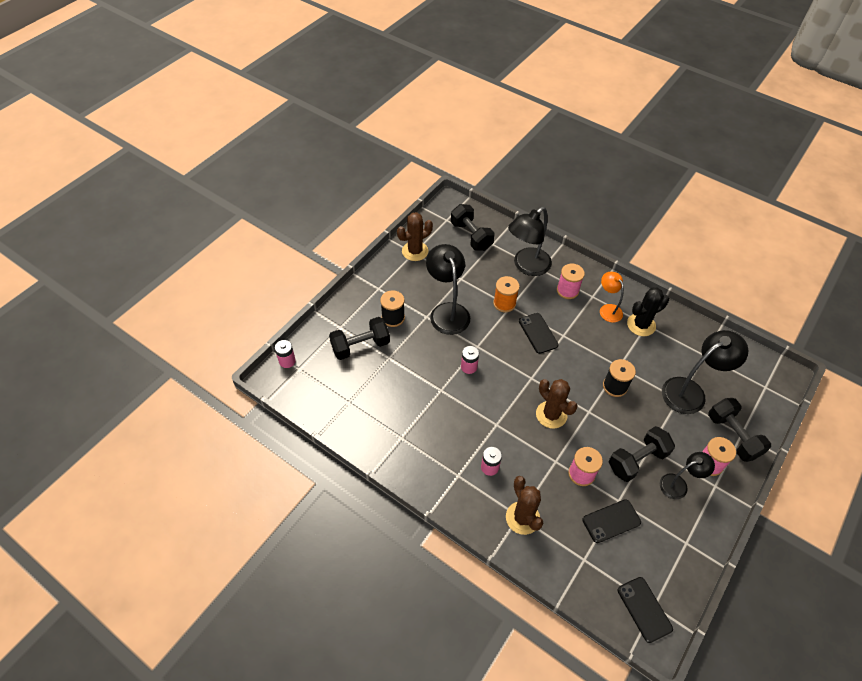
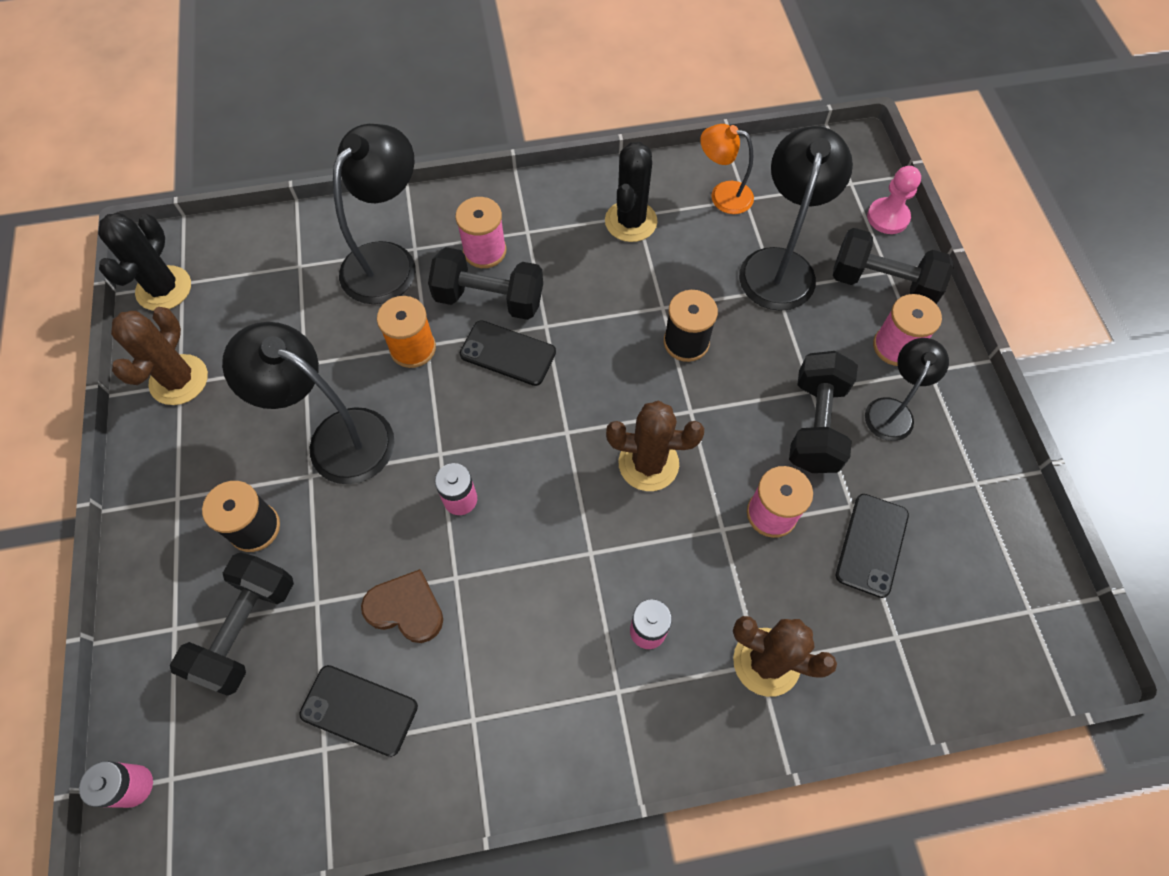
camera: 45 degrees left, 10 degrees up
(415, 384) = (406, 608): none -> brown heart
(439, 217) = (164, 289): none -> black cactus
(471, 236) = (251, 279): black dumbbell -> black dumbbell (489, 299)
(526, 266) = (388, 261): black lamp -> black lamp turned 150 degrees counterclockwise
(608, 309) = (566, 234): orange lamp -> orange lamp (722, 195)
(644, 609) = (1025, 628): black phone -> black phone (359, 710)
(767, 413) = (887, 217): none -> pink pawn

